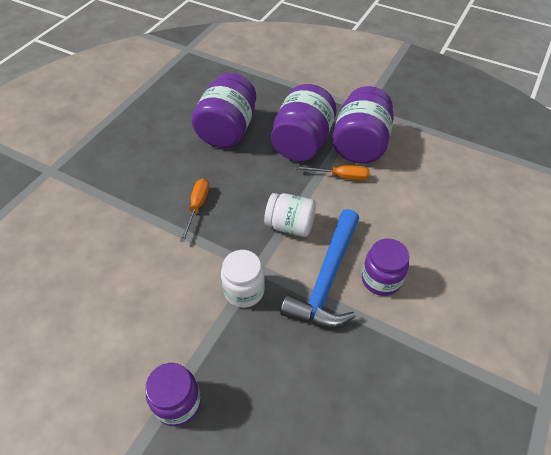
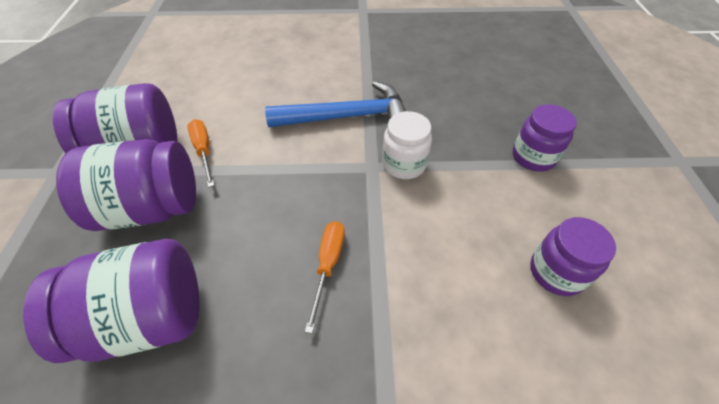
camera: 120 degrees left, 0 degrees up
(197, 207) = (328, 265): orange screwdriver -> orange screwdriver turned 120 degrees clockwise
(290, 225) = (301, 164): white jar -> none
(381, 279) = (323, 88): purple jar -> purple jar (556, 272)

